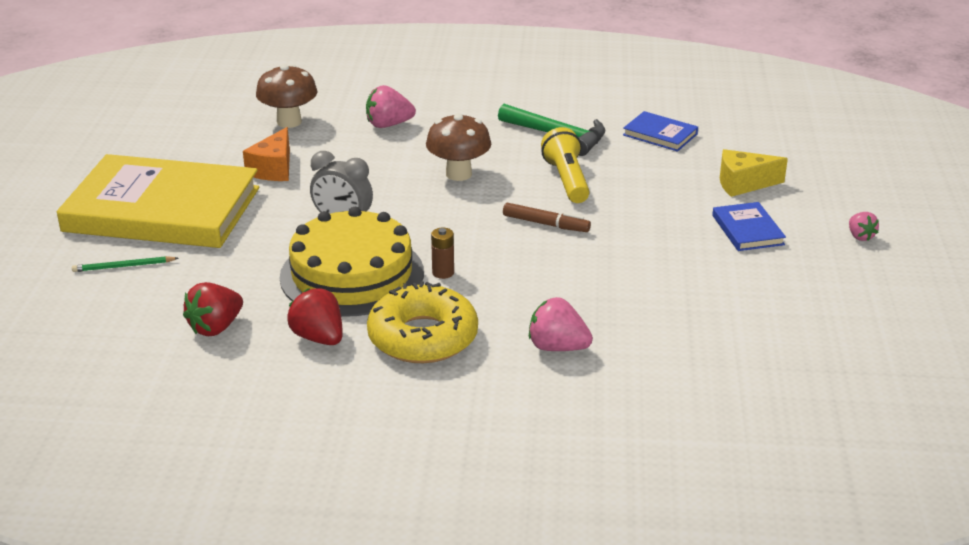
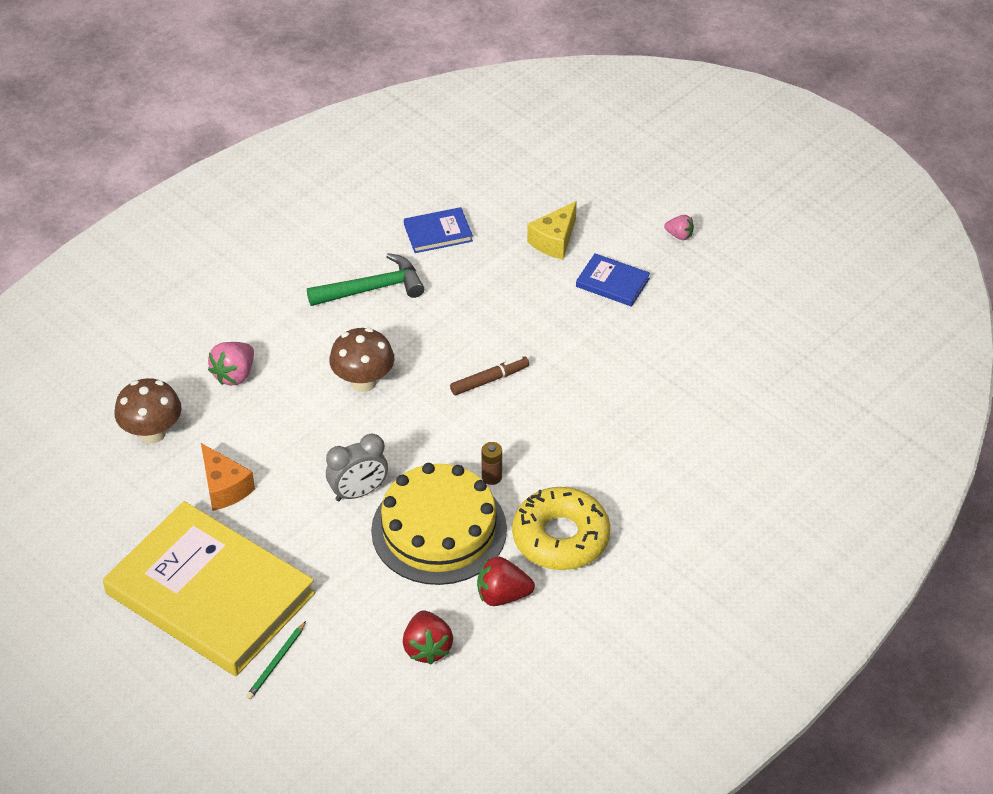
camera: 50 degrees left, 15 degrees up
(162, 209) = (210, 593): yellow book -> yellow book turned 75 degrees clockwise
(557, 347) = (644, 474): pink strawberry -> none
(567, 180) = (443, 328): yellow flashlight -> none

